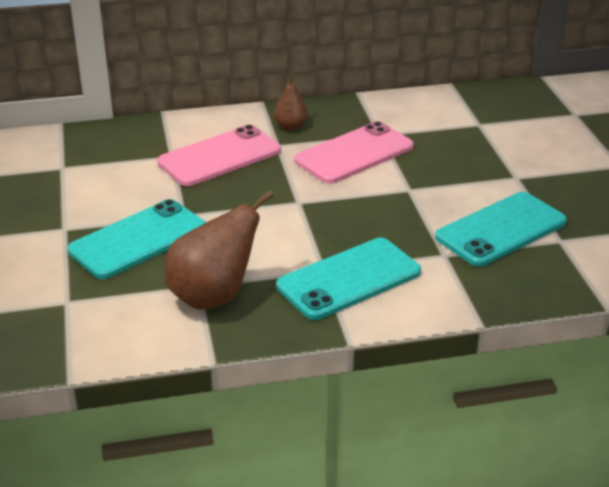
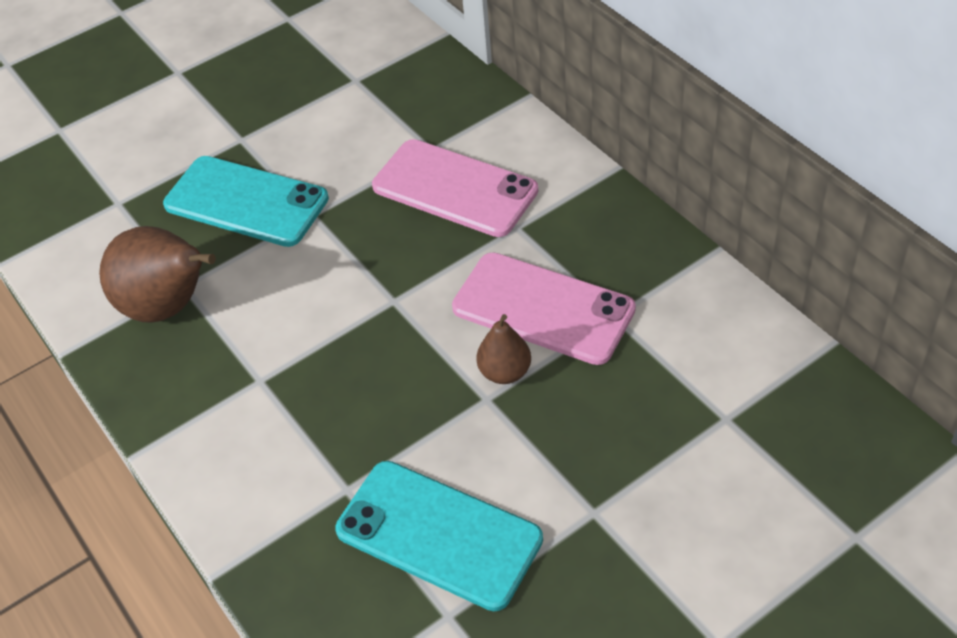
camera: 70 degrees right, 15 degrees up
(290, 126) = (572, 220): brown pear -> brown pear (505, 372)
(349, 279) = (250, 411): turquoise phone -> none

